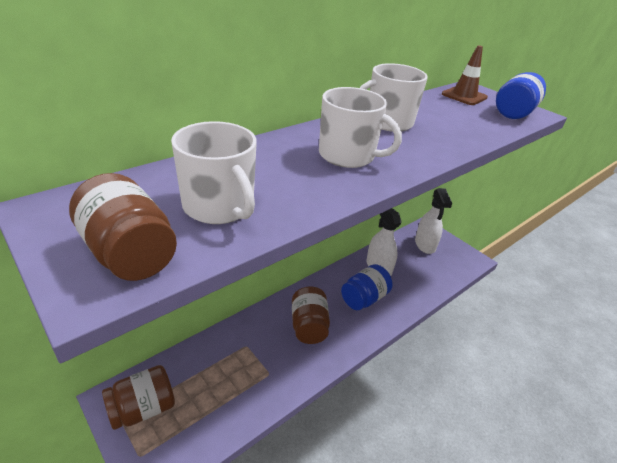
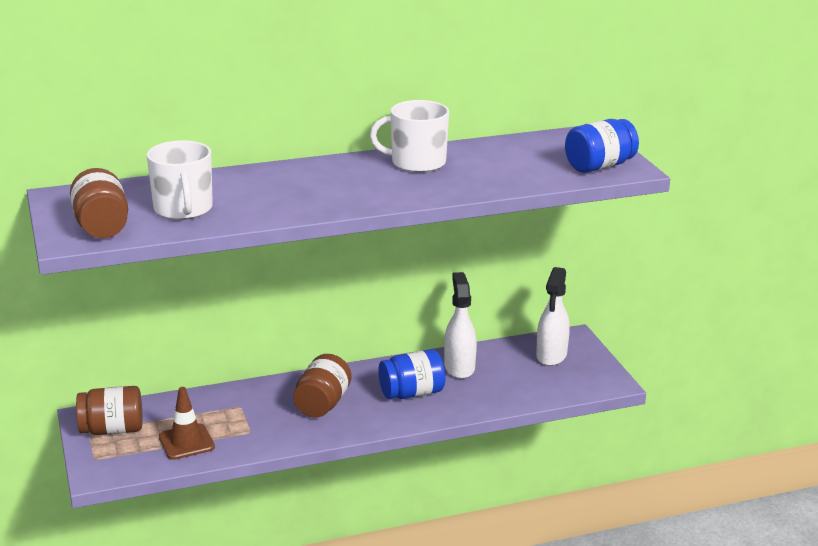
camera: 25 degrees right, 10 degrees down
(348, 156) = (333, 187): white mug -> none
(464, 96) = (561, 143): brown traffic cone -> brown traffic cone (186, 442)

